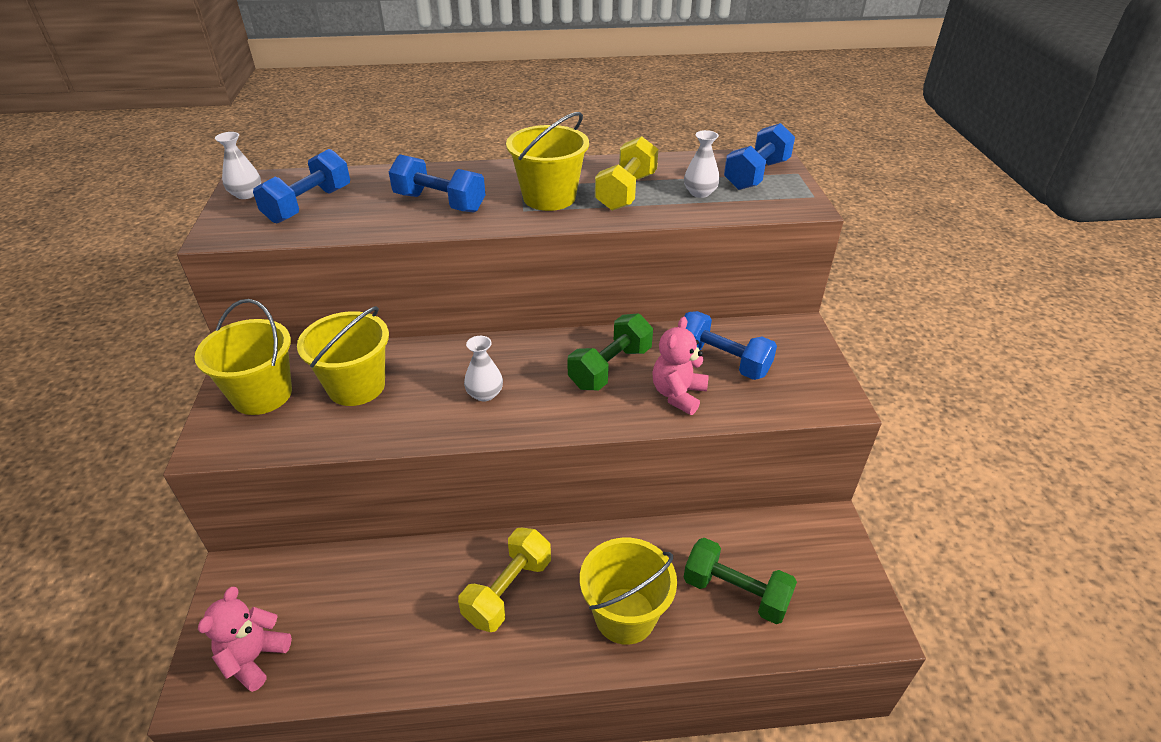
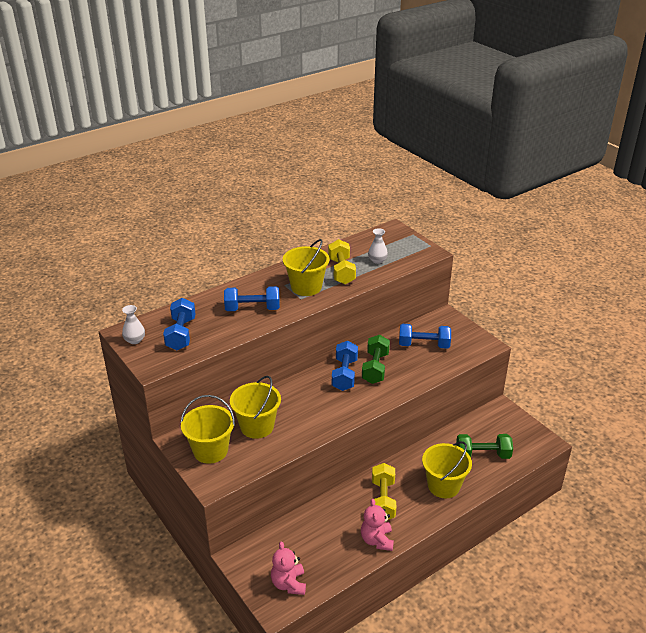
camera: 30 degrees left, 5 degrees down
(485, 394) = (327, 404): white vase -> none
(678, 394) = (417, 369): pink teddy bear -> pink teddy bear (377, 540)
(756, 175) = (394, 241): blue dumbbell -> blue dumbbell (344, 374)

